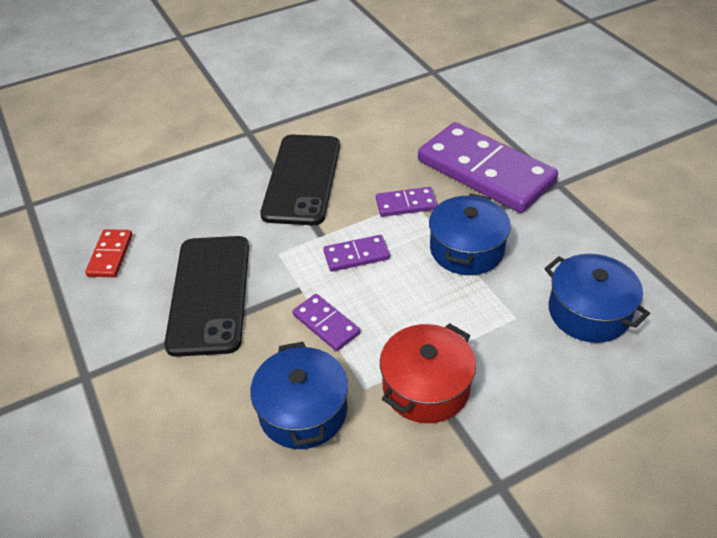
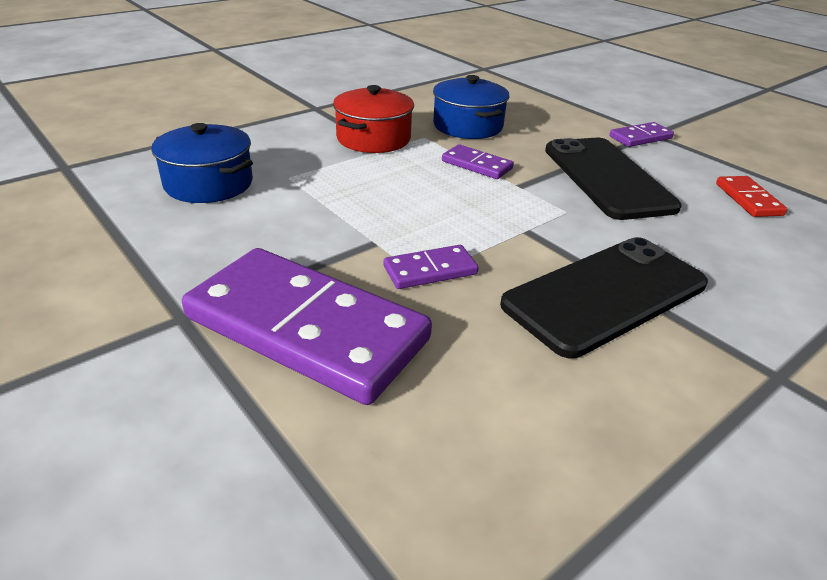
camera: 165 degrees right, 10 degrees down
(302, 179) = (605, 295): black phone -> black phone turned 60 degrees clockwise
(356, 255) = (473, 213): purple domino -> purple domino (640, 137)
(466, 249) = (339, 226): blue pot -> none

